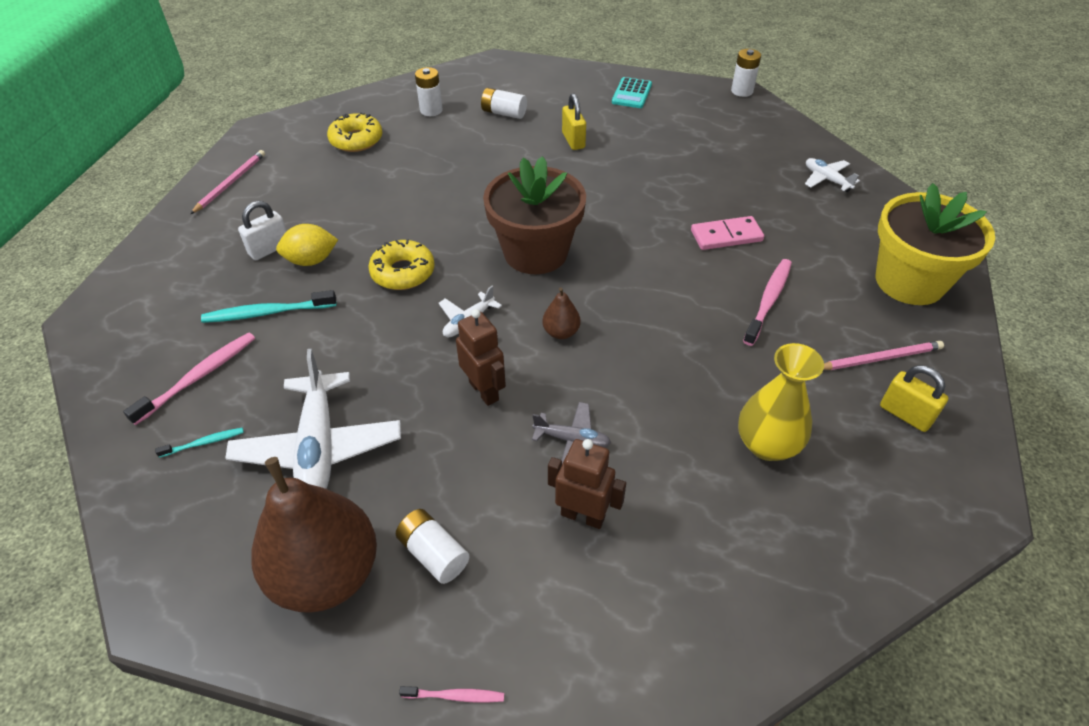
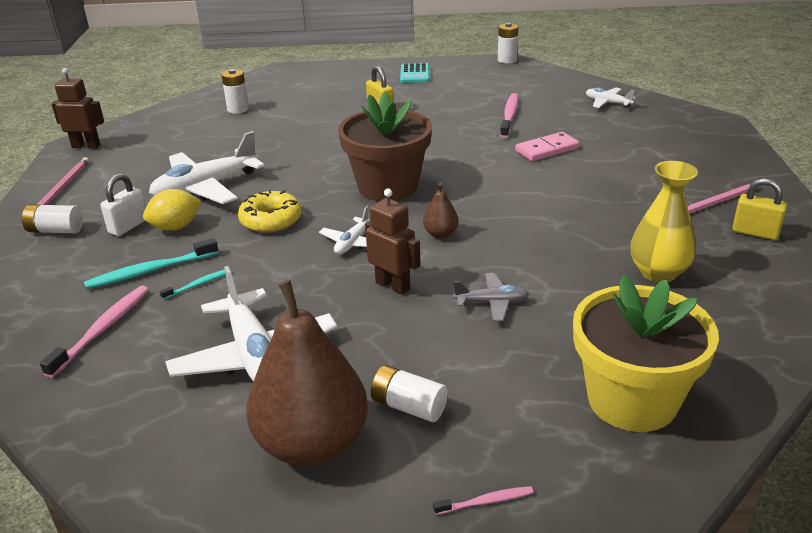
camera: 15 degrees left, 15 degrees down
(203, 443) = (133, 376): turquoise toothbrush -> turquoise toothbrush (198, 285)
(356, 140) = (176, 139): yellow donut -> none
(359, 214) = (206, 188): none -> white plane
(504, 113) = (307, 101): white battery -> white battery (55, 230)
(583, 515) = (530, 350): brown robot -> brown robot (86, 146)
(768, 301) = (605, 183): pink toothbrush -> pink toothbrush (509, 116)
(909, 281) = (709, 153): yellow flower pot -> yellow flower pot (632, 400)

